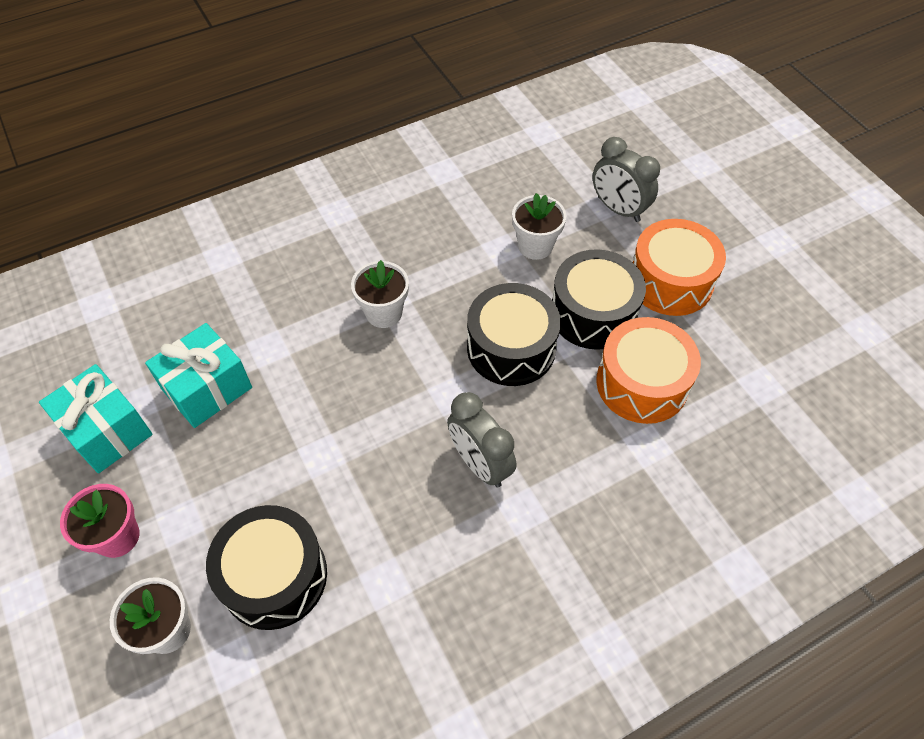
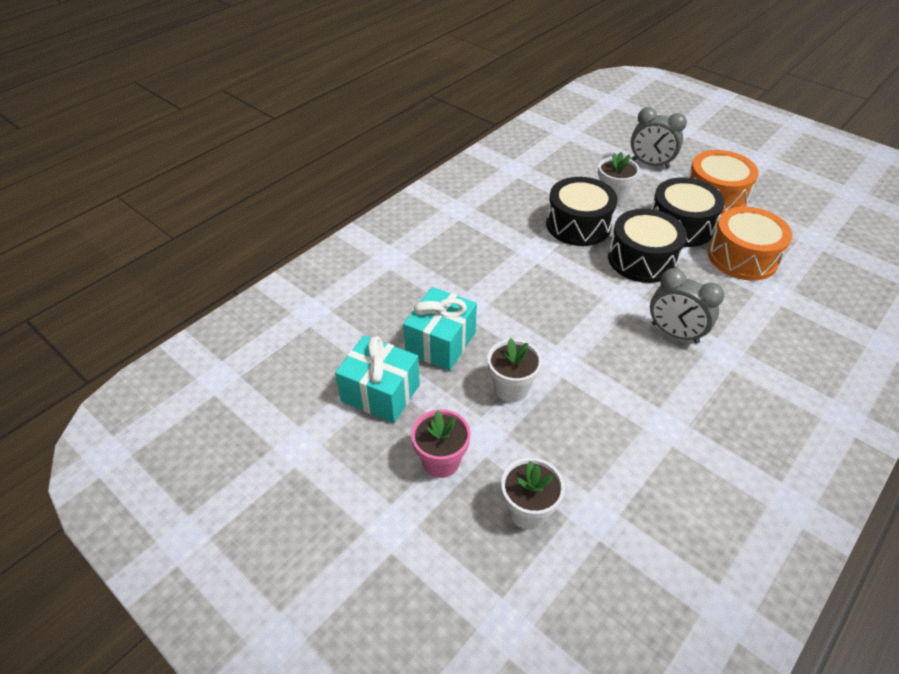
camera: 20 degrees left, 10 degrees down
(274, 576) = (583, 448): black drum -> black drum (578, 225)
(384, 313) = (538, 261): white flower pot -> white flower pot (511, 388)

